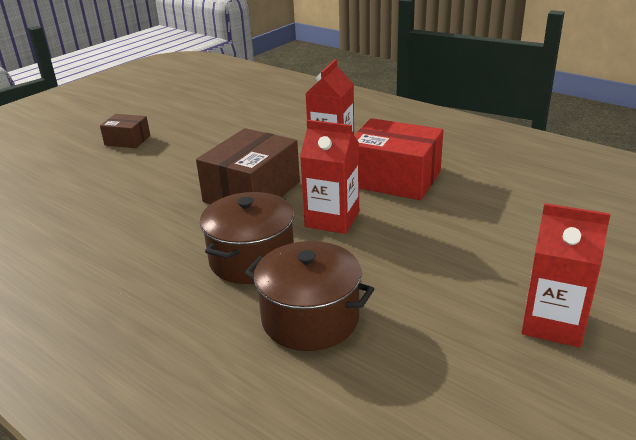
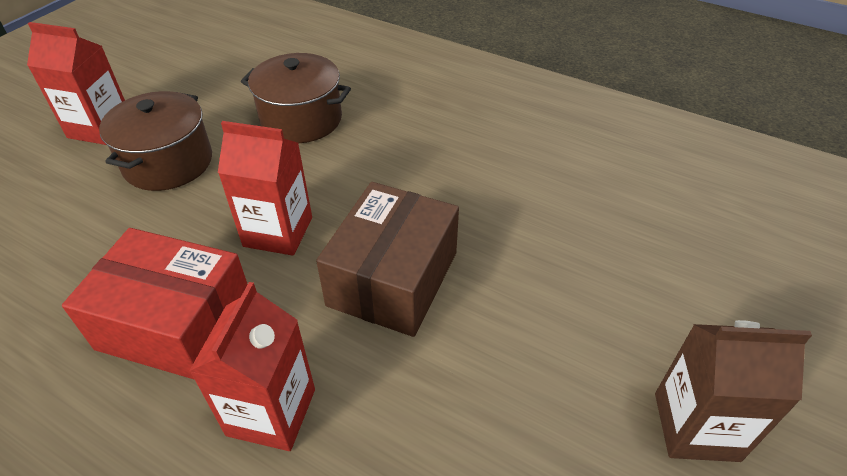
camera: 170 degrees right, 15 degrees up
(127, 140) = (696, 426): brown box -> brown carton
(252, 259) = (365, 171): brown pot -> brown pot (168, 162)

